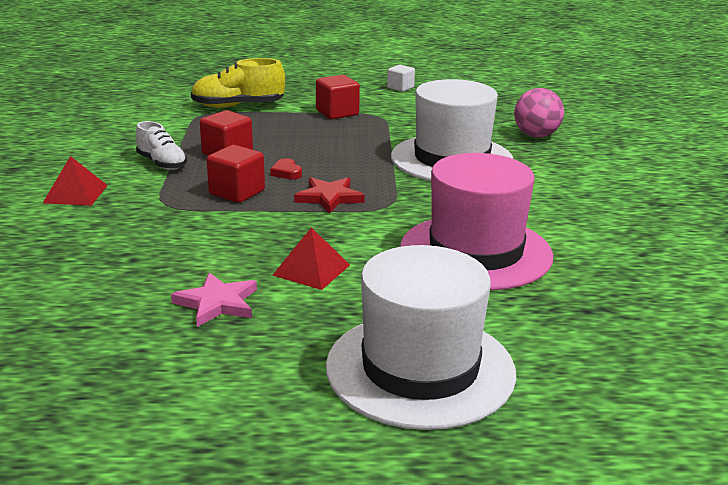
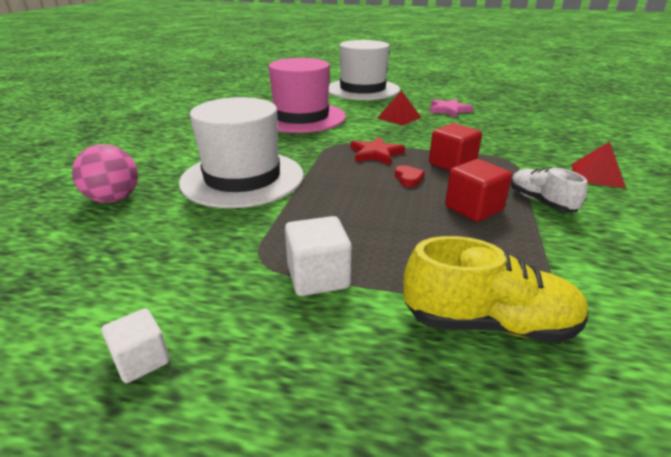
camera: 165 degrees left, 5 degrees up
(337, 113) = (318, 277): red cube -> white cube

